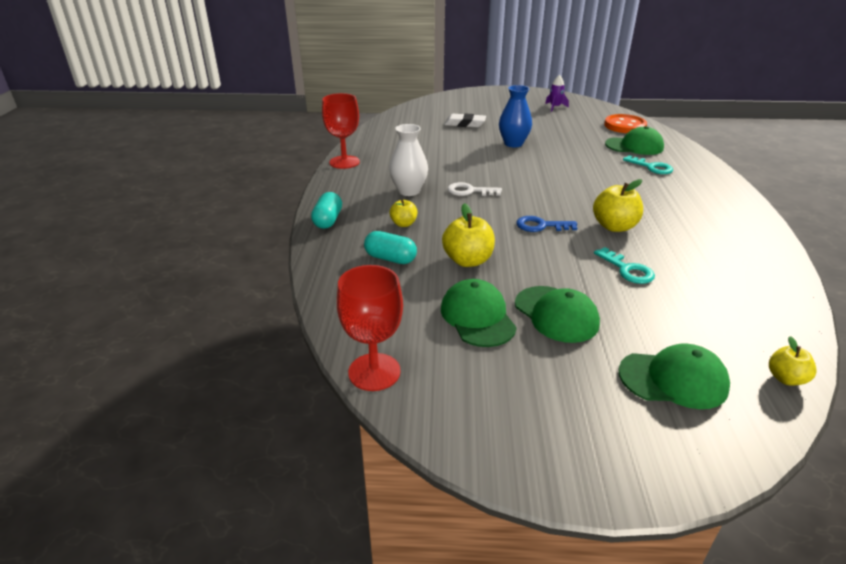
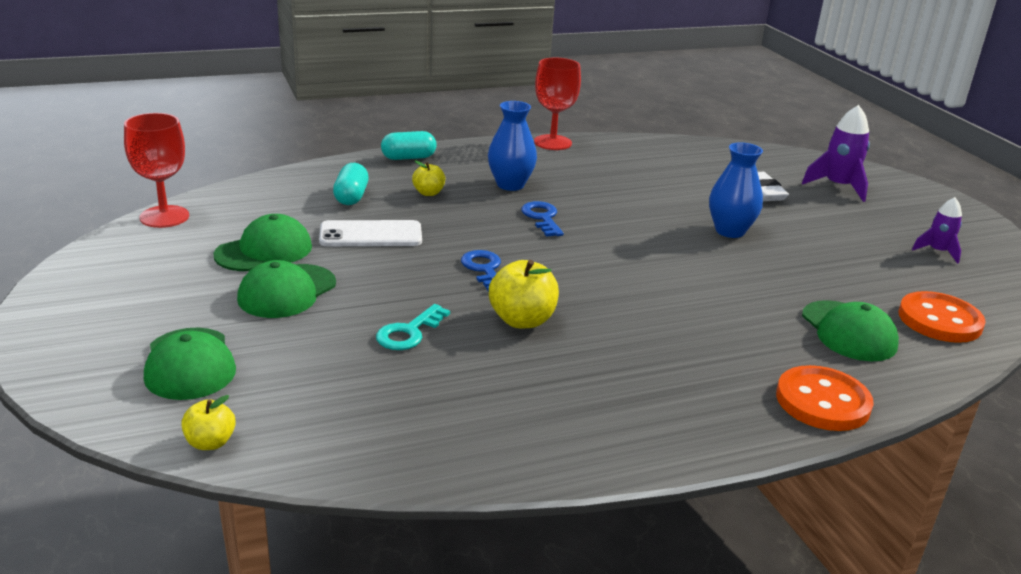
camera: 65 degrees right, 5 degrees down
(409, 191) = (510, 185): white vase -> blue vase
(468, 260) = (371, 235): yellow apple -> white phone
(469, 106) = (838, 186): none -> purple rocket
(469, 191) = (542, 218): white key -> blue key
(651, 167) = (771, 349): turquoise key -> none
(702, 169) = (822, 401): none -> orange button

